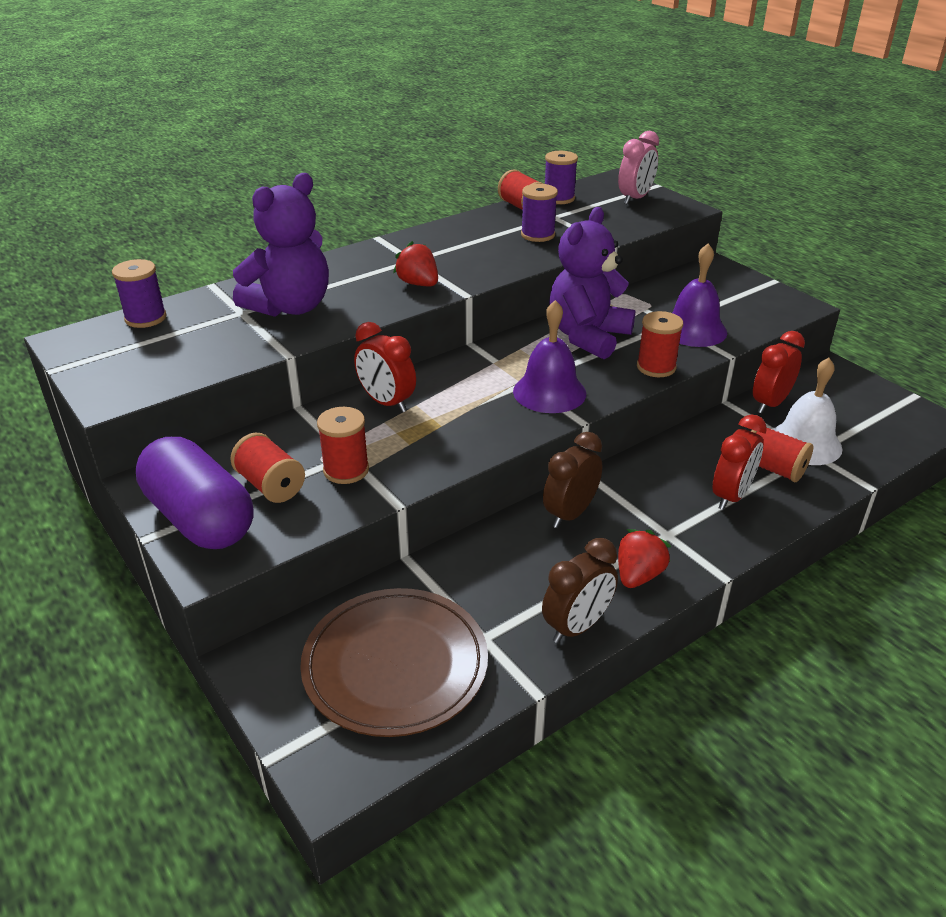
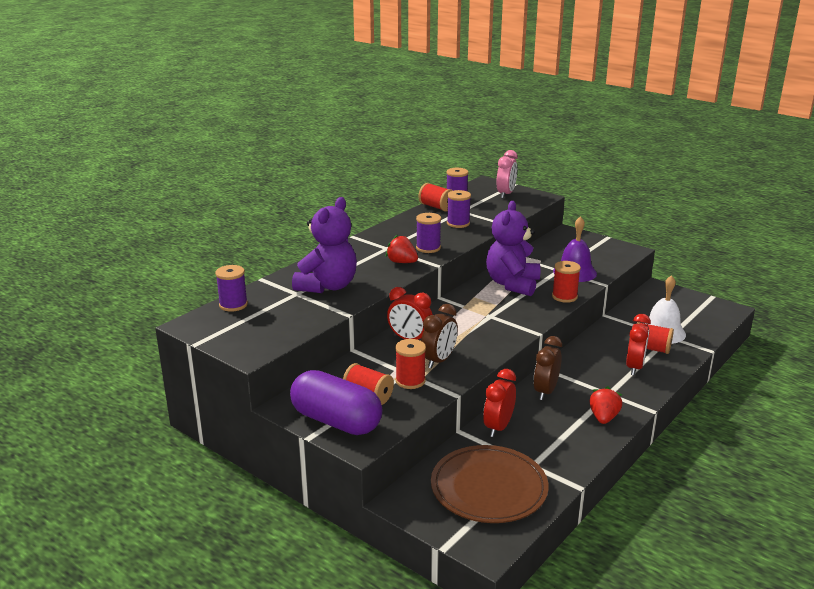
camera: 15 degrees left, 10 degrees down
(470, 267) = (428, 248): none -> purple spool
(549, 392) = (508, 319): purple bell -> none
(577, 626) = (583, 450): brown clock -> brown clock (439, 360)
(770, 404) = (631, 312): red clock -> red clock (498, 427)

